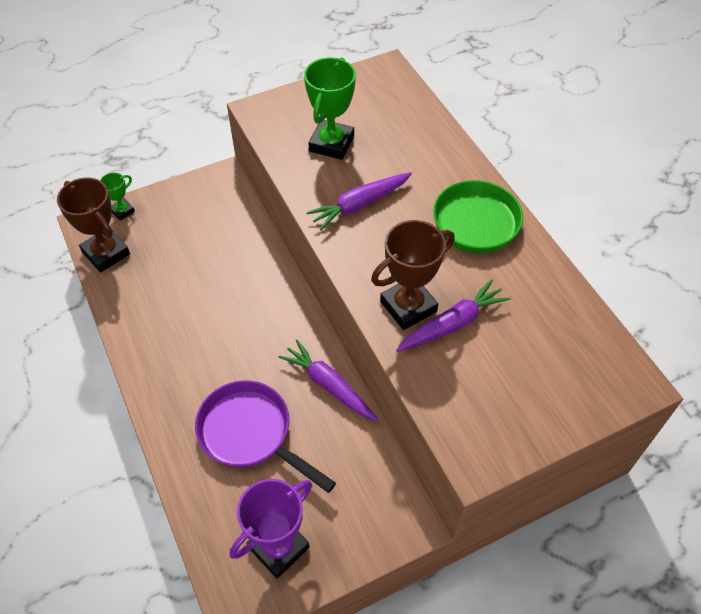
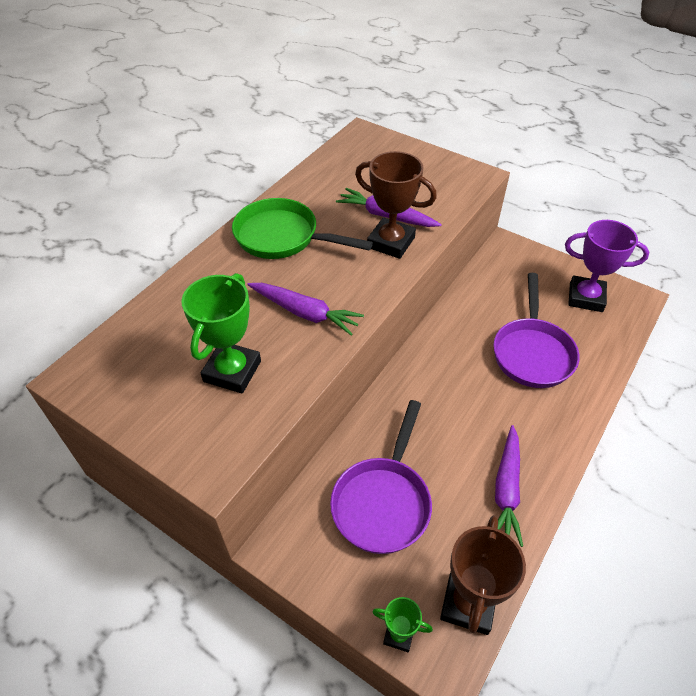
camera: 120 degrees left, 5 degrees down
(206, 244) = (383, 501): none -> purple pan
(329, 385) = (452, 326): purple carrot -> purple carrot (506, 489)
(331, 144) = (232, 371): green trophy -> green trophy turned 60 degrees counterclockwise

